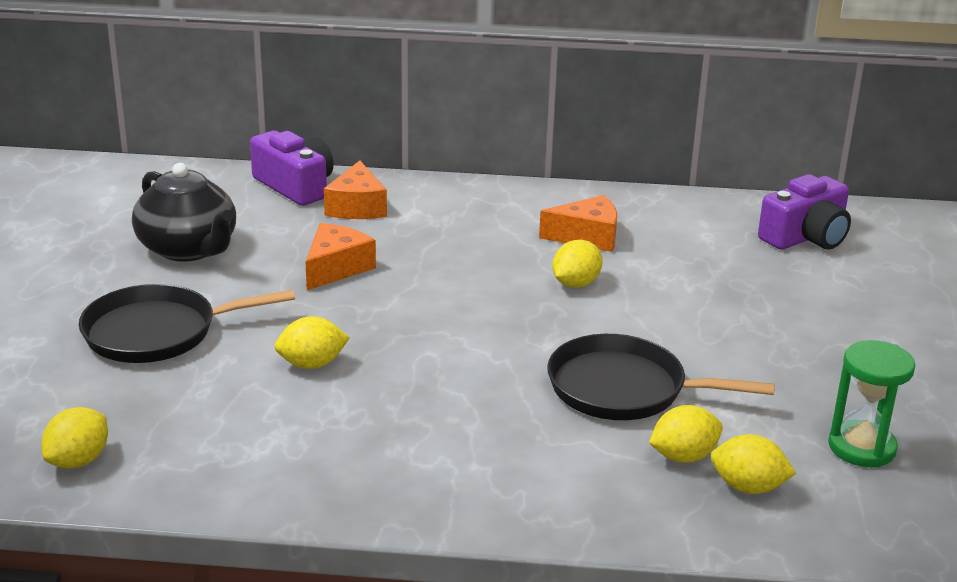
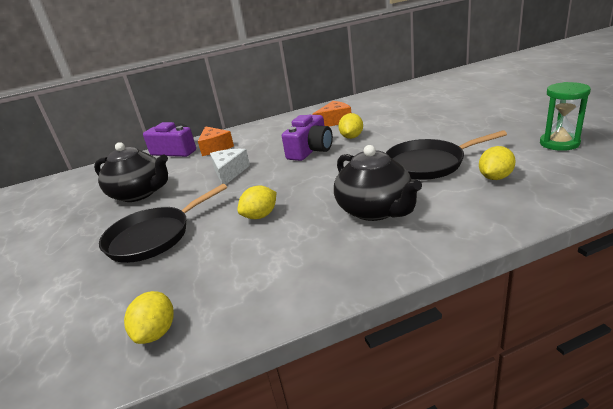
camera: 20 degrees left, 0 degrees up
(336, 268) = (229, 172): orange cheese -> white cheese
(463, 427) = (375, 210): none -> black teapot
(748, 487) = (542, 177): yellow lemon -> none
(806, 237) = (421, 92): purple camera -> purple camera (311, 150)

